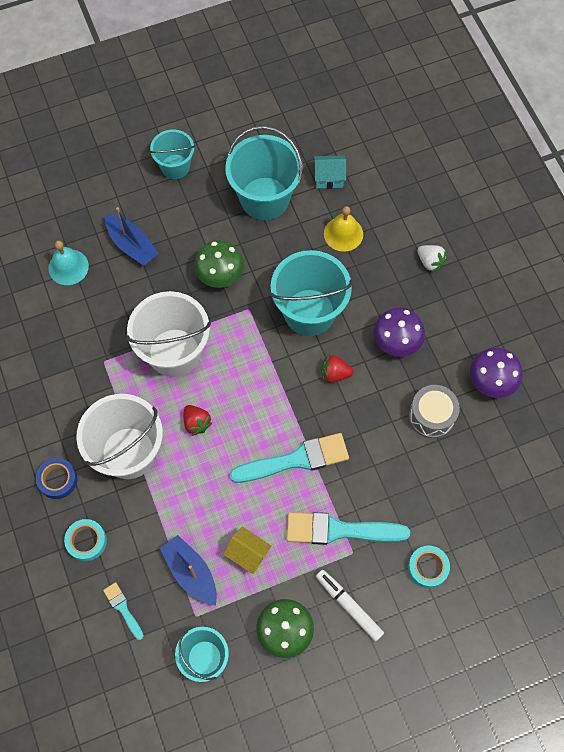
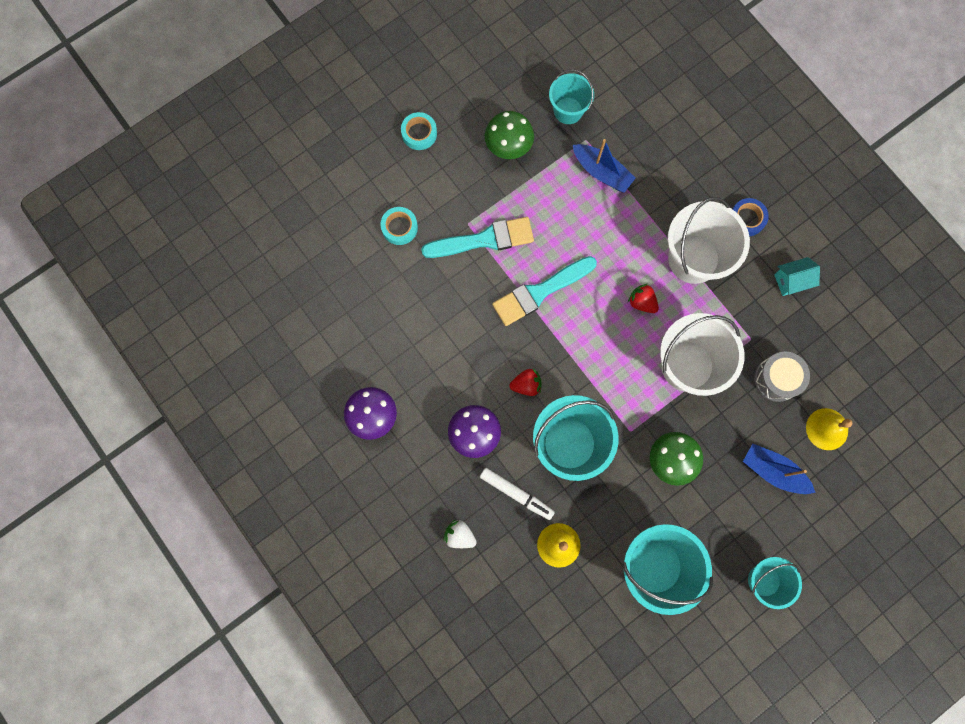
camera: 165 degrees right, 10 degrees up
(68, 267) = (827, 429): turquoise bell -> yellow bell
(86, 541) = (700, 174): turquoise tape -> turquoise tape (419, 133)
(123, 608) = (648, 130): turquoise brush -> none
(248, 554) = (558, 199): yellow house -> none
(329, 178) = (592, 611): turquoise house -> turquoise house (791, 281)
(349, 606) = (460, 180): white marker -> white marker (516, 494)
(431, 416) = (424, 366): grey drum -> grey drum (776, 379)

